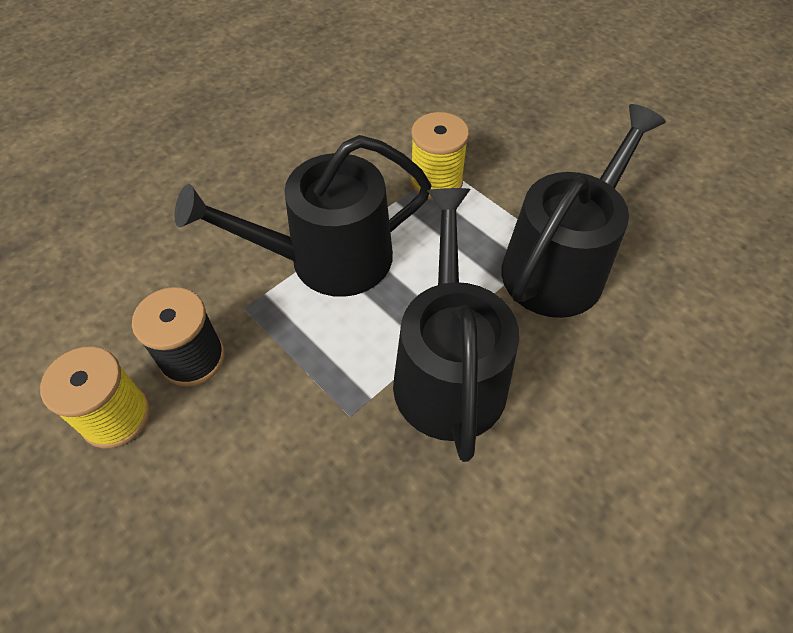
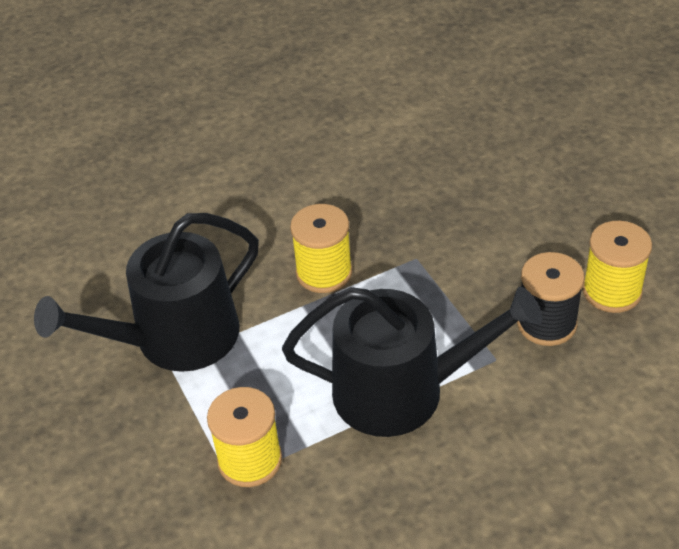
camera: 160 degrees left, 10 degrees down
(448, 371) = (324, 273): black watering can -> yellow spool

